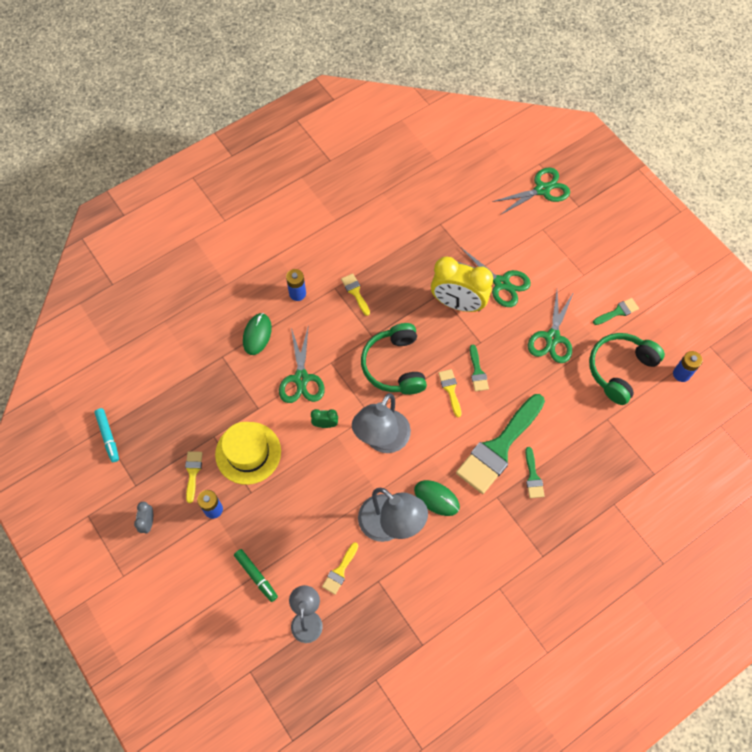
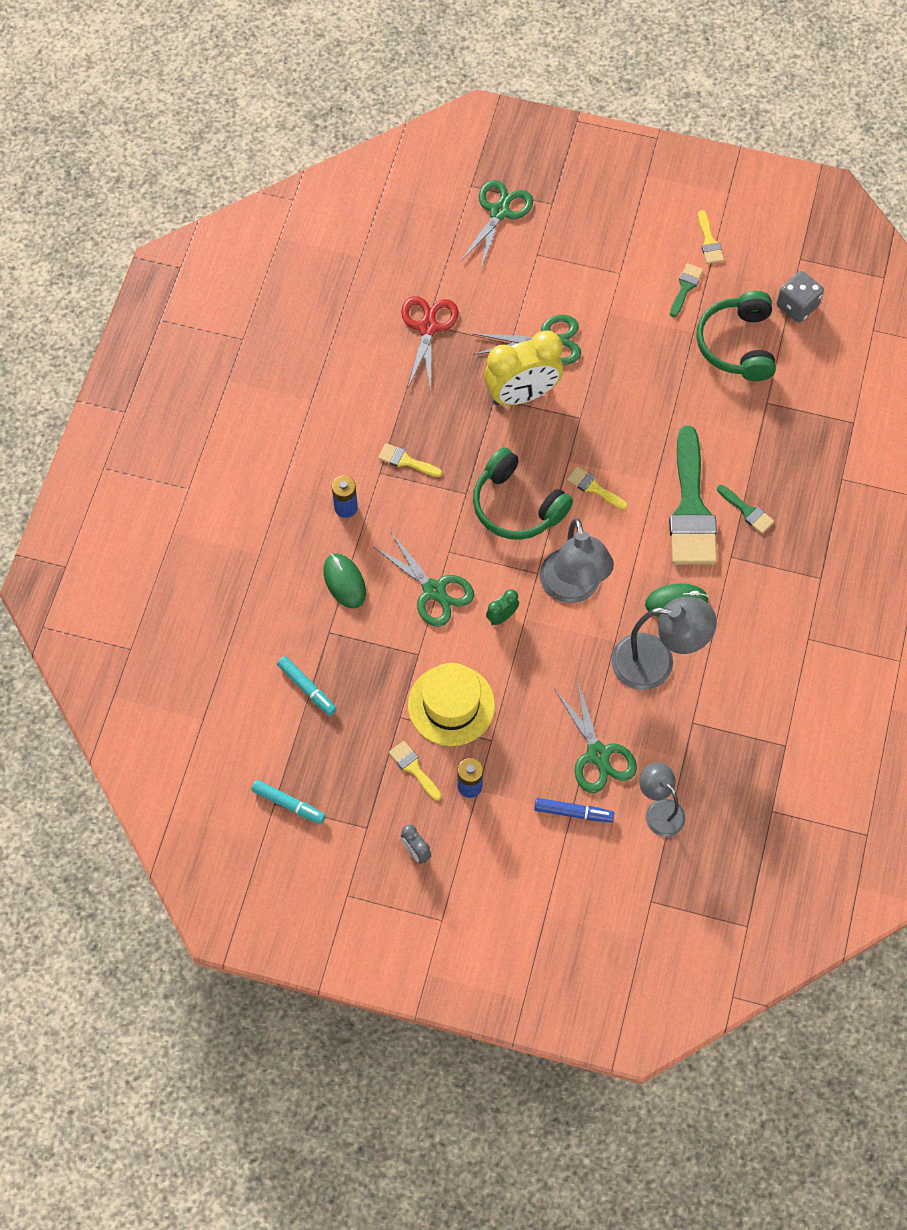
camera: 40 degrees left, 0 degrees up
(180, 379) = (307, 688): none -> turquoise marker
(256, 576) = (573, 812): green marker -> blue marker
(340, 571) = (648, 743): yellow brush -> yellow brush (709, 242)
(439, 226) = (428, 327): none -> red scissors
(477, 372) = (604, 449): green brush -> none
(552, 338) = (646, 361): green scissors -> green scissors (598, 754)
(681, 374) = (797, 306): blue battery -> grey dice

